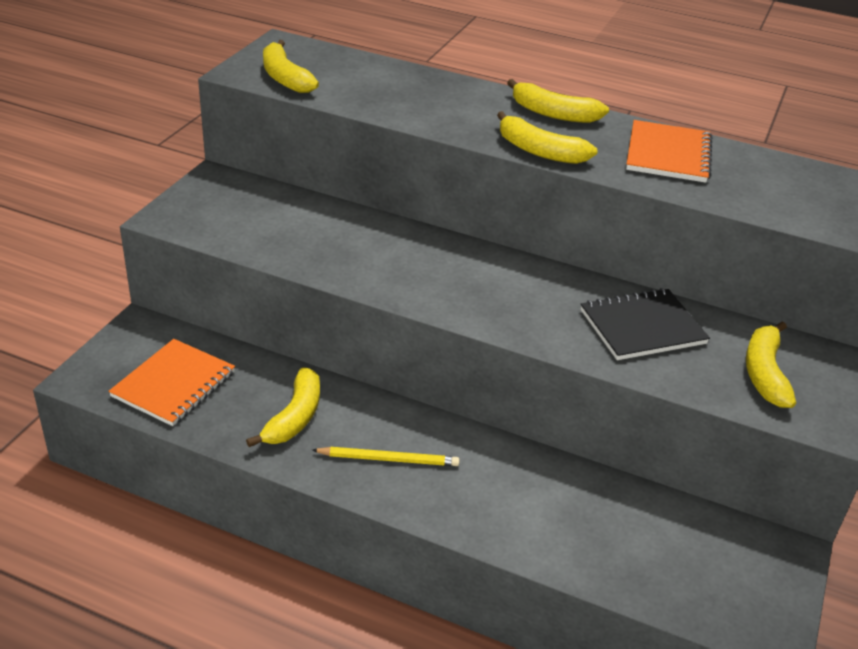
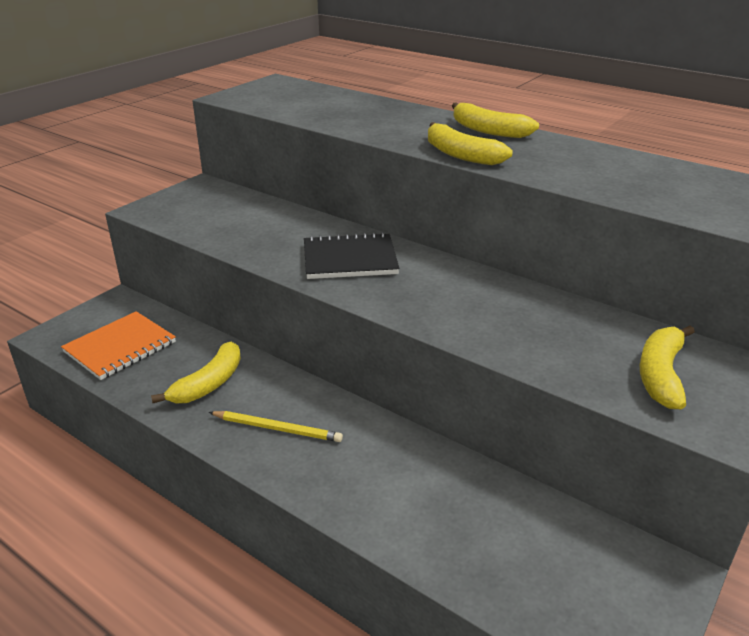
camera: 15 degrees right, 5 degrees down
(285, 78) = (263, 101): yellow banana -> none
(642, 327) = (539, 322): black notebook -> black notebook (350, 259)
(668, 154) = (588, 162): orange notebook -> none

